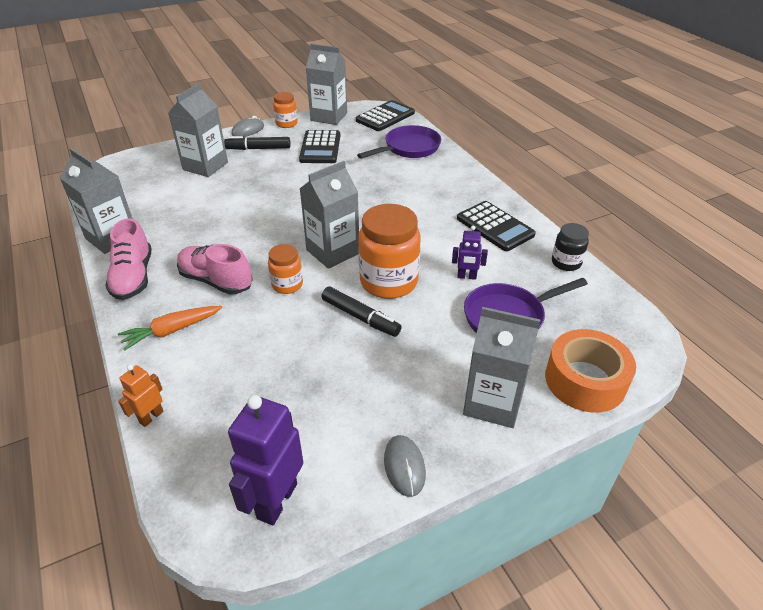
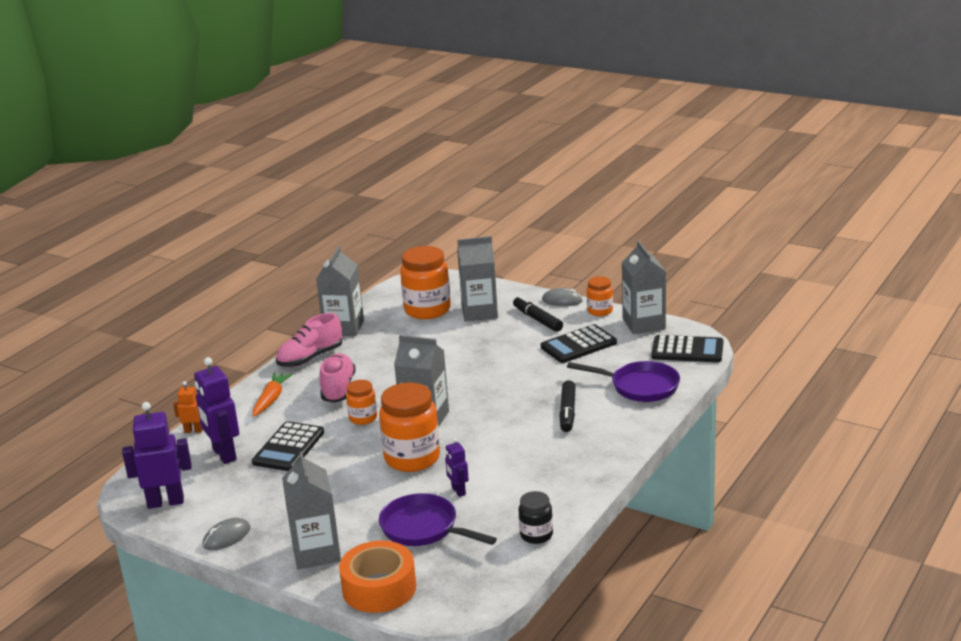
camera: 60 degrees right, 15 degrees down
(159, 186) = (427, 310): none -> orange jar
(171, 331) = (271, 399): orange carrot -> orange carrot turned 75 degrees clockwise
(234, 408) = (224, 455): none -> purple robot
(360, 317) = (356, 463): black marker -> black marker (567, 412)
(495, 227) = (553, 480): black calculator -> black calculator (288, 447)

